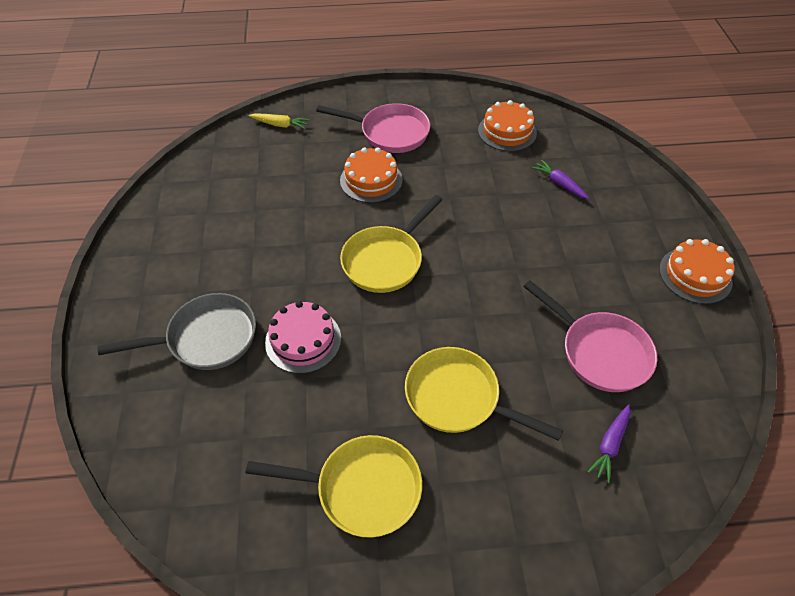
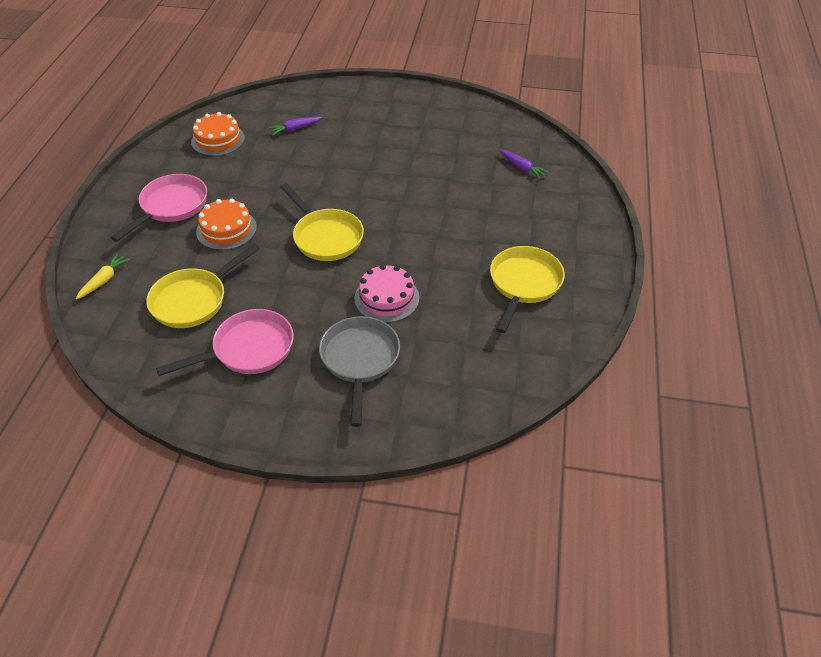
camera: 75 degrees left, 5 degrees down
(458, 398) = (468, 224): yellow pan -> yellow pan (193, 300)
(600, 352) = (454, 153): pink pan -> pink pan (248, 349)
(695, 275) = (410, 96): orange cake -> none

